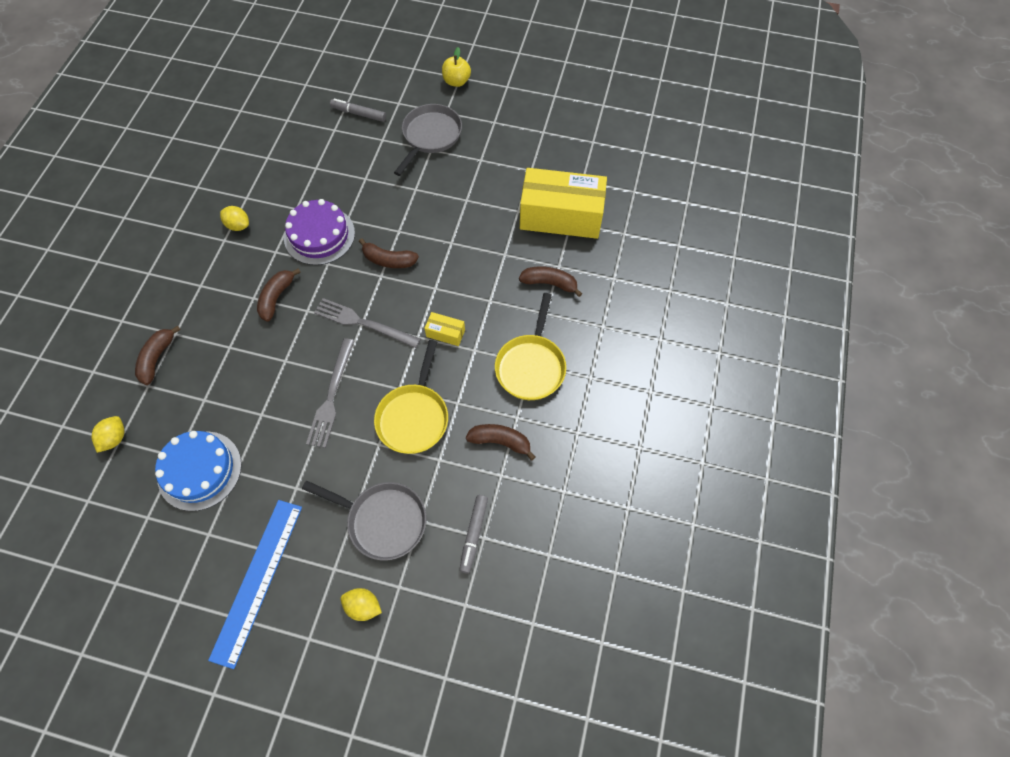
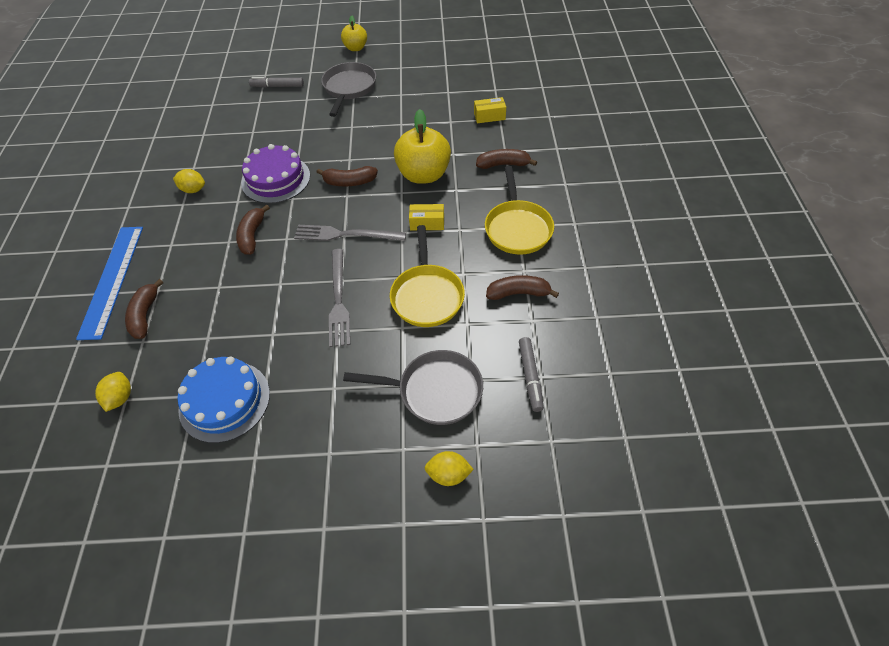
camera: 15 degrees left, 10 degrees down
(258, 580) = (325, 485): blue ruler -> blue ruler (112, 280)
(464, 272) = (423, 175): none -> yellow apple
(561, 216) = (489, 116): yellow box -> yellow box, size x0.41

